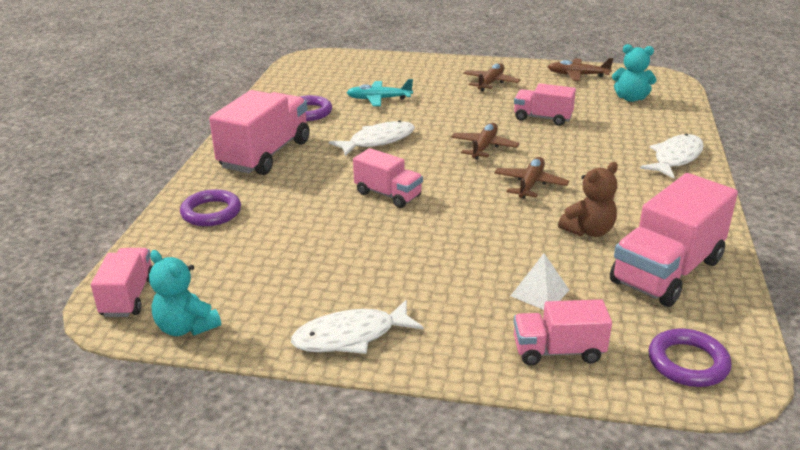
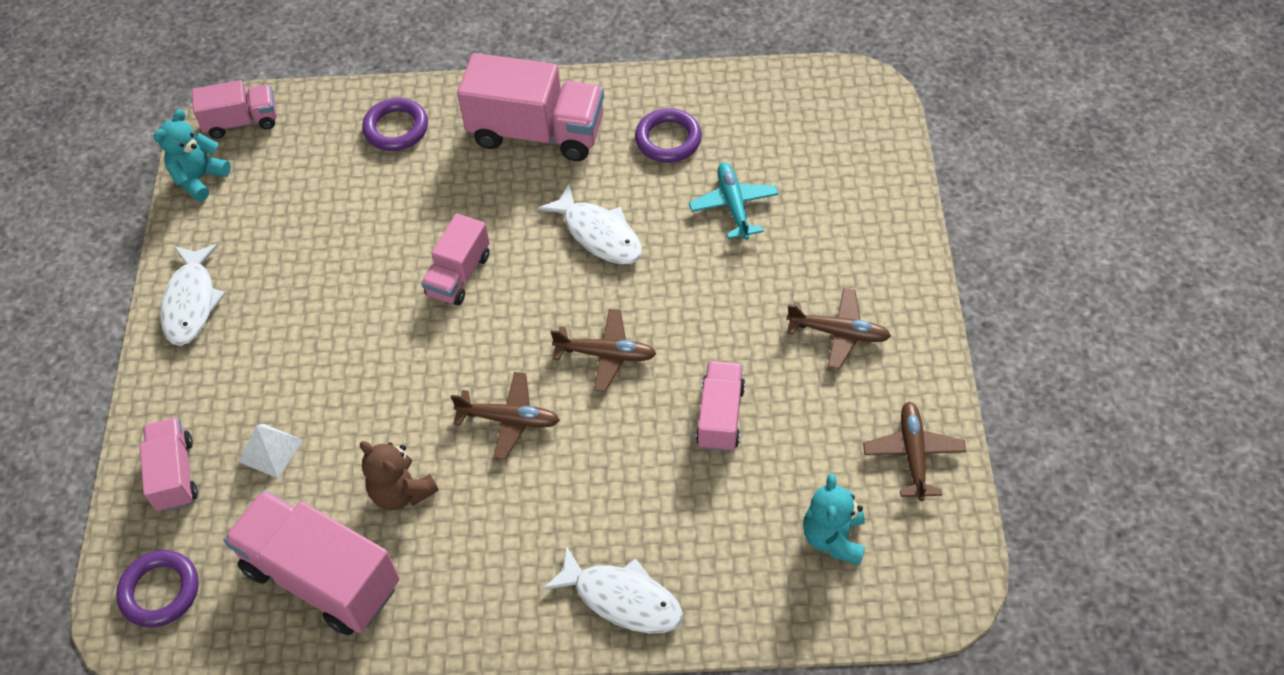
camera: 80 degrees right, 25 degrees up
(351, 336) = (191, 302): white fish -> white fish turned 150 degrees counterclockwise

